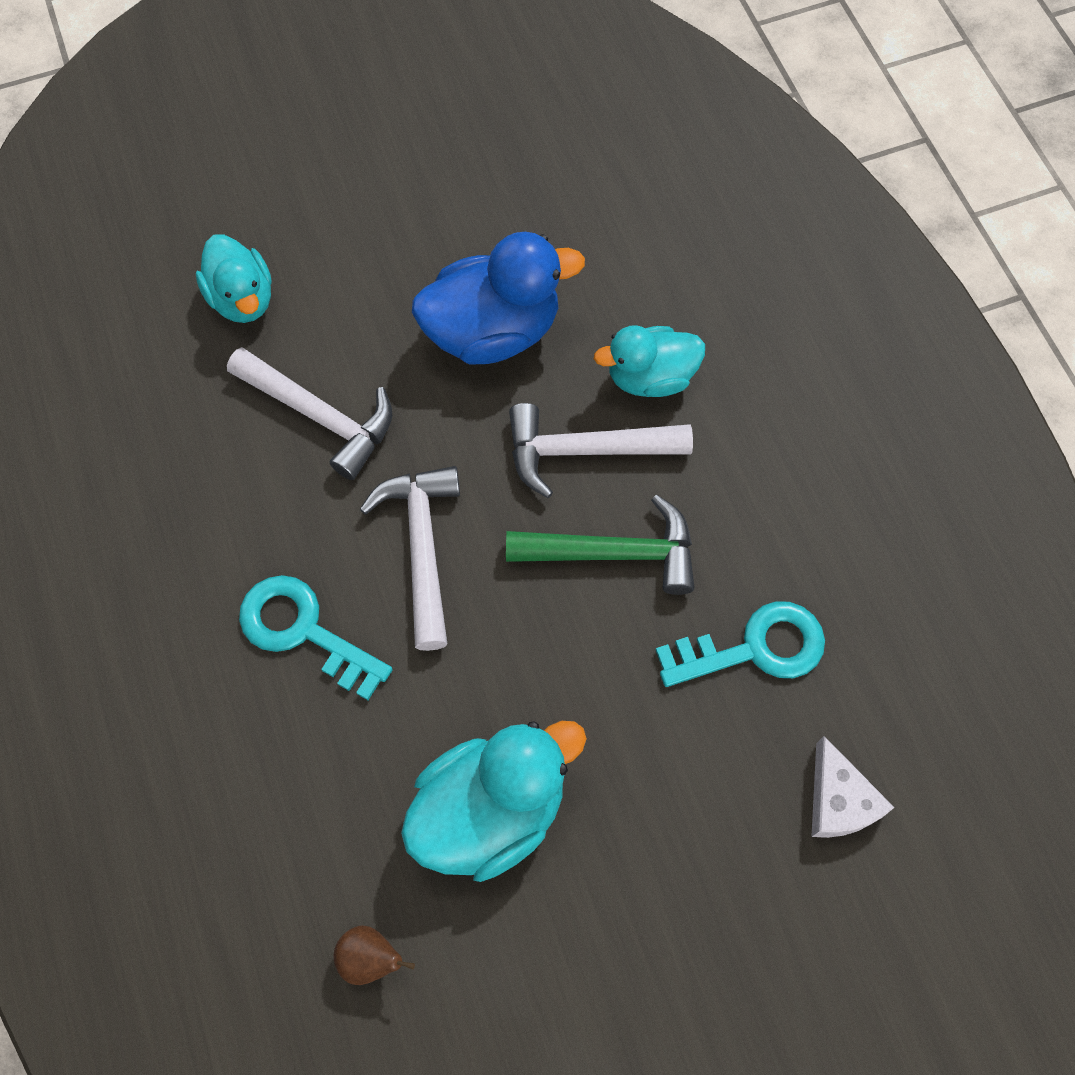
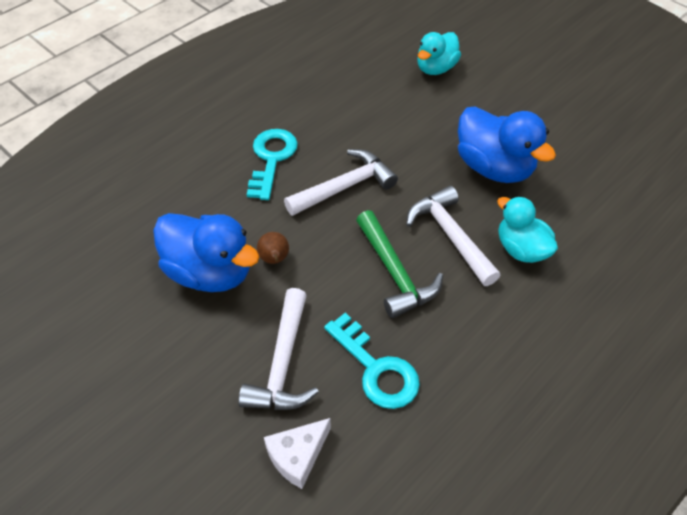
camera: 65 degrees right, 15 degrees down
(320, 416) = (392, 120): white hammer -> white hammer (283, 363)
(370, 957) = (110, 251): brown pear -> brown pear (274, 259)
(491, 810) = (210, 272): turquoise duck -> blue duck

